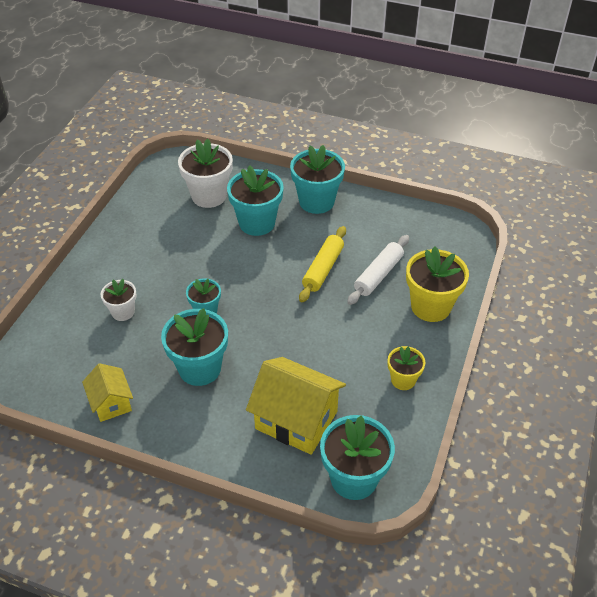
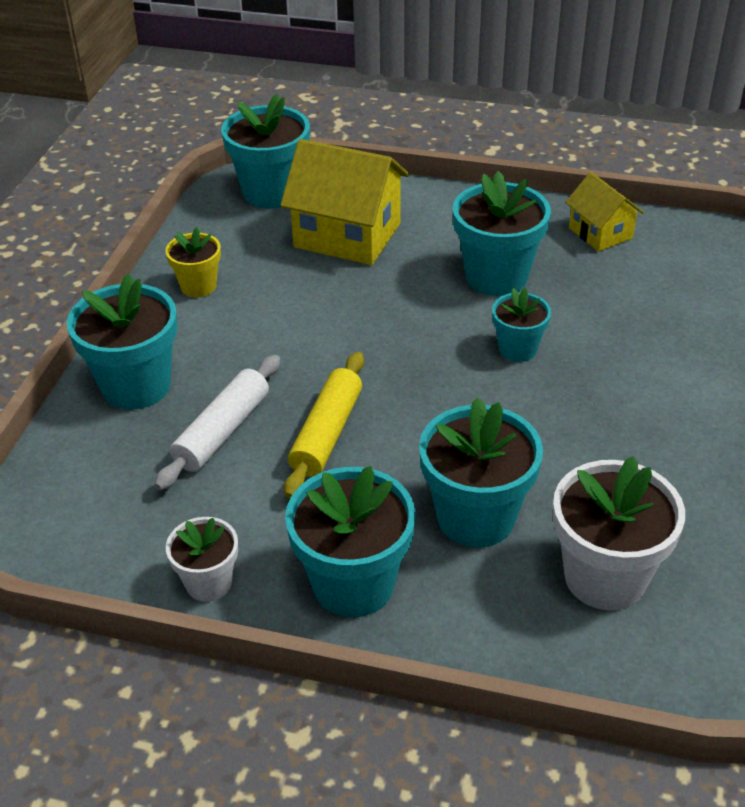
camera: 175 degrees right, 5 degrees down
(123, 312) = (652, 336): white flower pot -> white flower pot (208, 583)
(430, 307) = (136, 386): yellow flower pot -> turquoise flower pot

